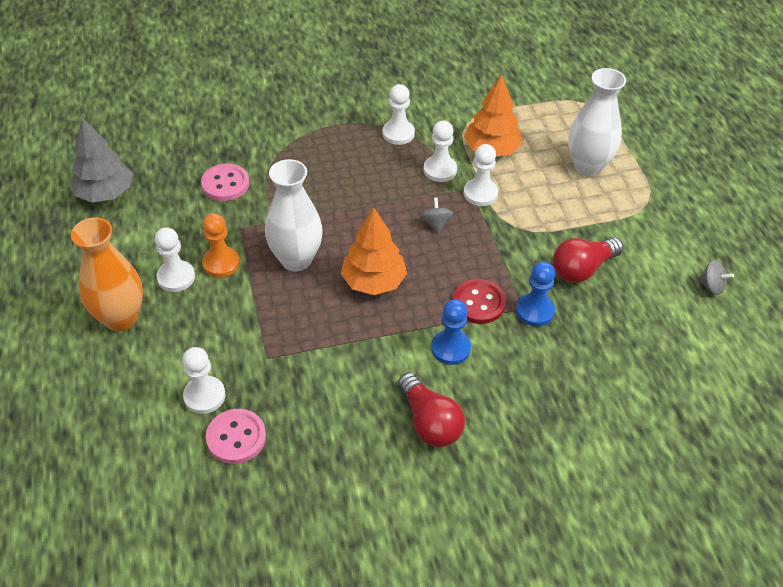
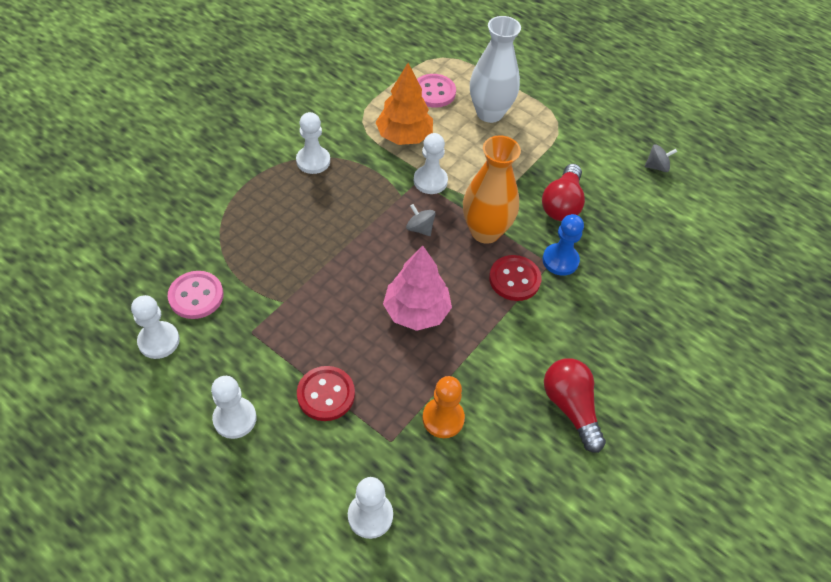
camera: 40 degrees left, 5 degrees up
(105, 193) = (77, 376): grey tree -> none
(120, 318) = (218, 495): orange vase -> orange vase (485, 231)
(221, 263) = (265, 377): orange pawn -> orange pawn (443, 418)
(236, 437) = (434, 534): pink button -> pink button (434, 92)
(251, 299) = (326, 394): none -> red button
(296, 259) = (332, 331): white vase -> none
(374, 281) = (416, 311): orange tree -> pink tree
(430, 422) = (570, 407): red light bulb -> red light bulb turned 135 degrees counterclockwise
(440, 170) = (379, 177): white pawn -> white pawn (159, 341)
(450, 348) = (529, 333): blue pawn -> none

